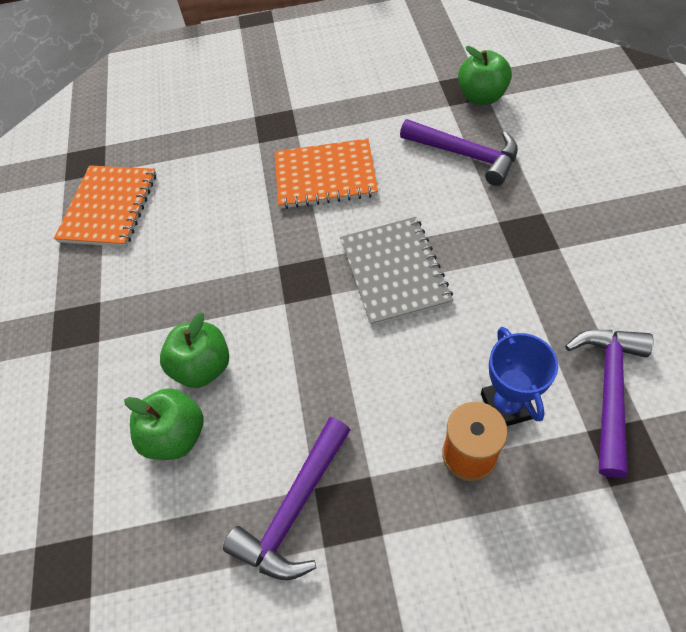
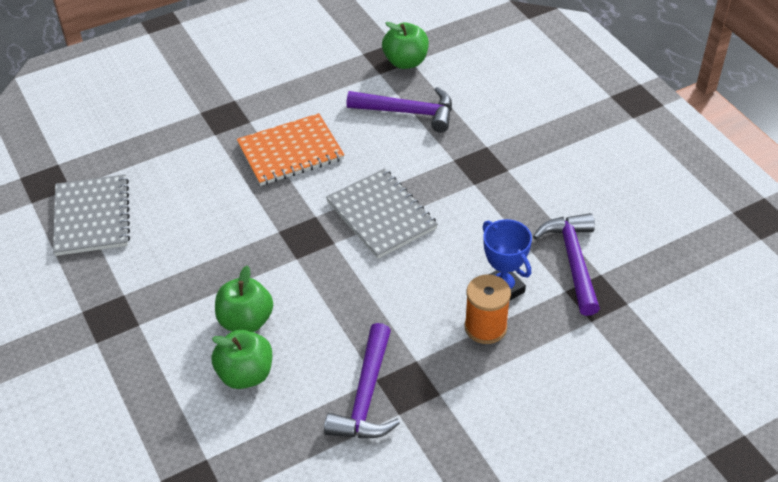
camera: 25 degrees left, 10 degrees down
(109, 207) = (92, 217): orange notebook -> grey notebook

